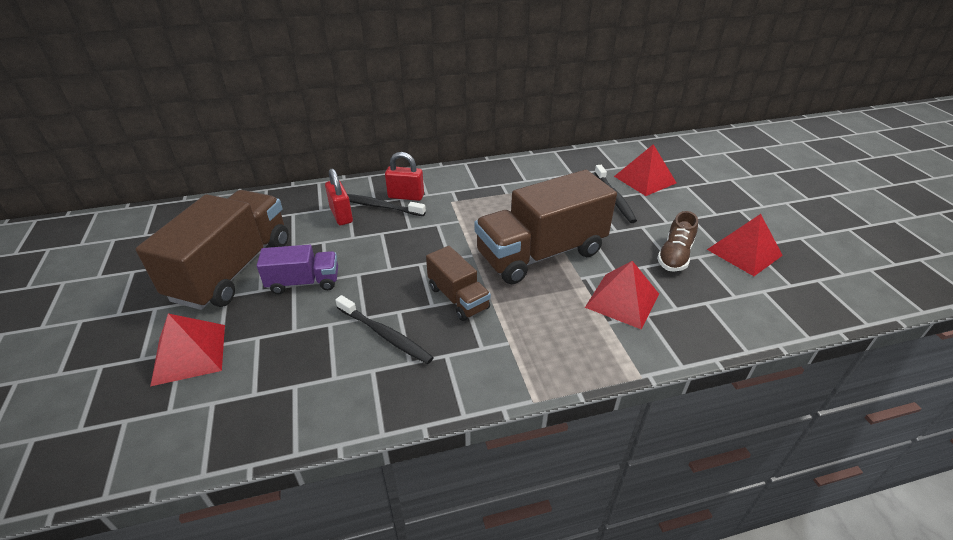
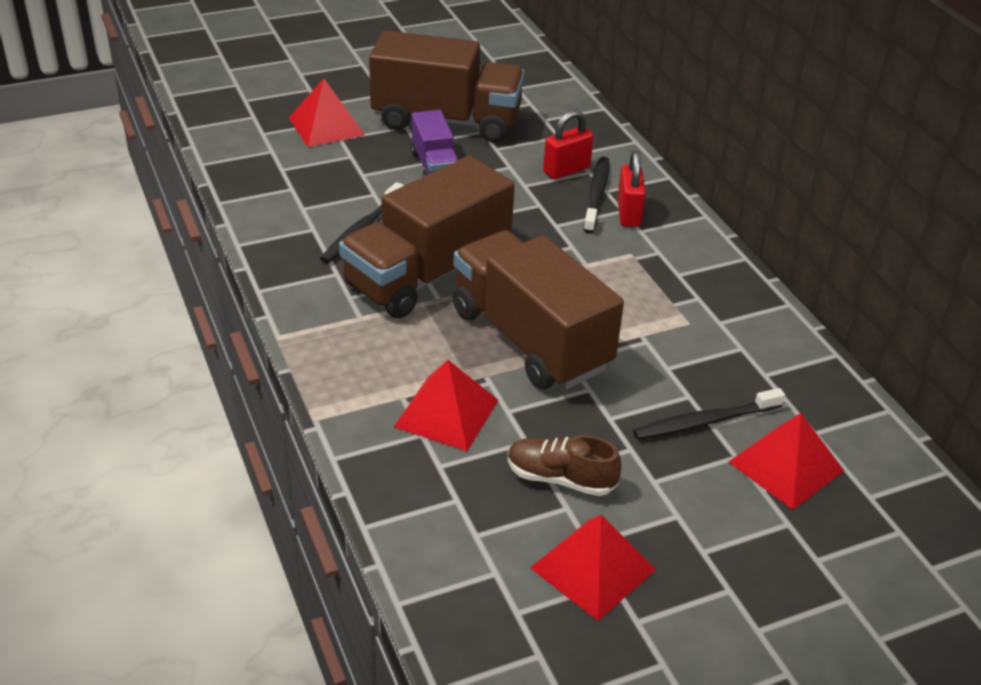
camera: 80 degrees right, 0 degrees up
(458, 298) = (428, 274): brown truck -> brown truck, size x1.93

